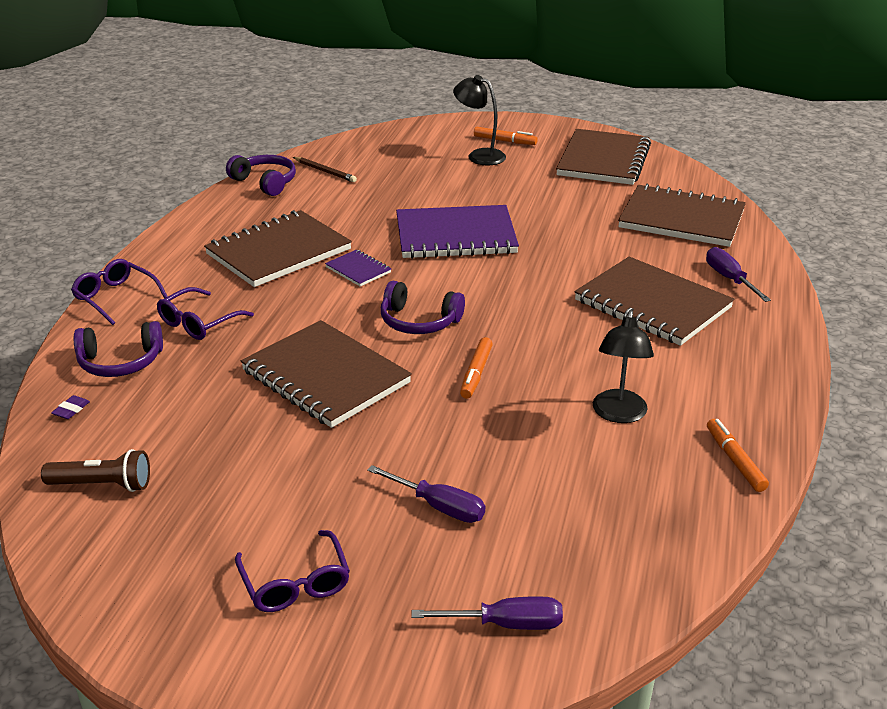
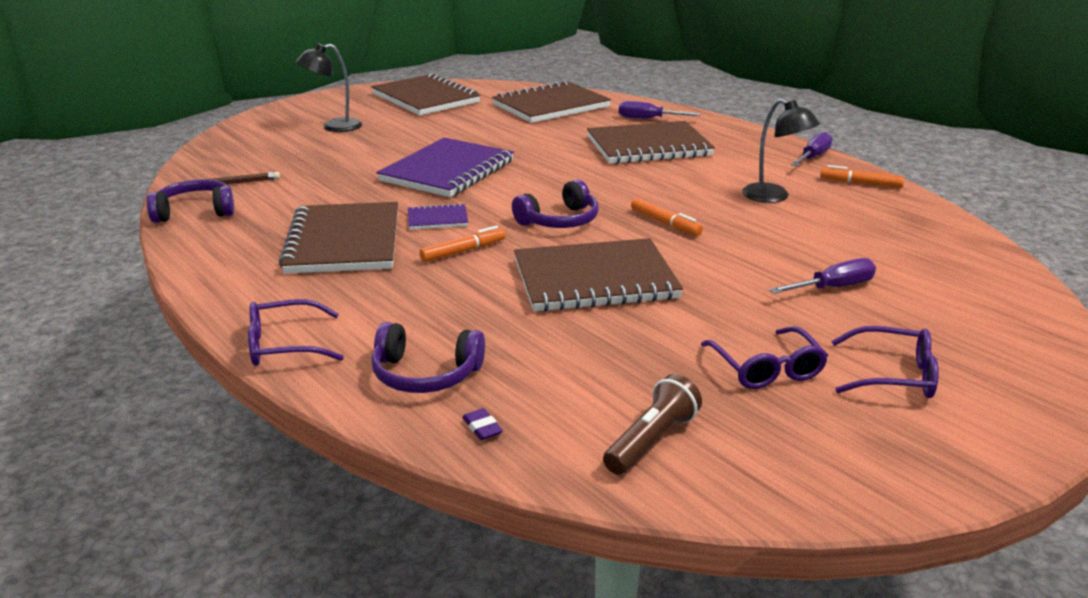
camera: 55 degrees left, 5 degrees down
(120, 362) = (425, 374): purple headphones -> purple headphones turned 75 degrees clockwise
(199, 322) = (412, 312): purple glasses -> purple glasses (766, 368)
(504, 141) = (329, 113): orange marker -> orange marker (463, 251)
(505, 624) = (995, 306): purple screwdriver -> purple screwdriver (812, 157)

